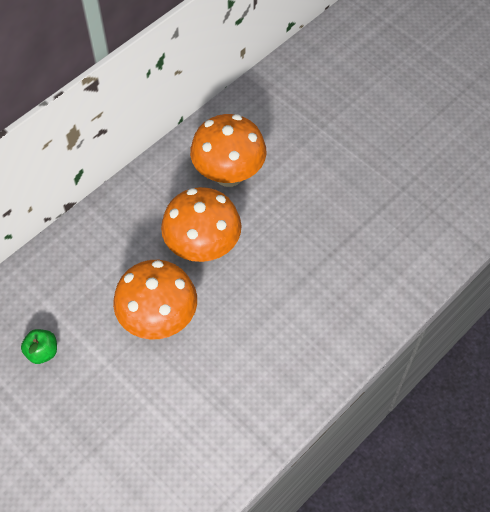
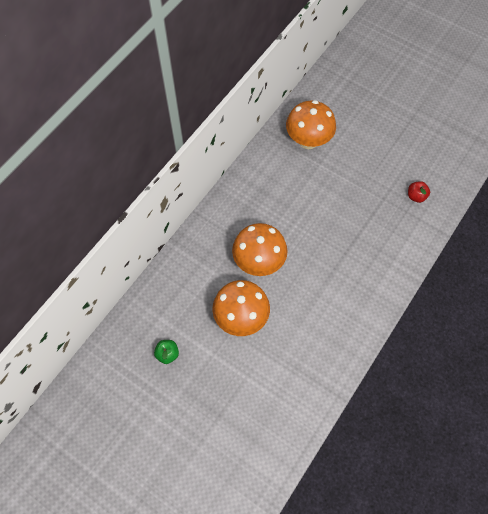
camera: 10 degrees left, 5 degrees up
(229, 174) = (264, 207): orange mushroom -> orange mushroom (308, 141)
(451, 192) = (416, 196): none -> red apple

